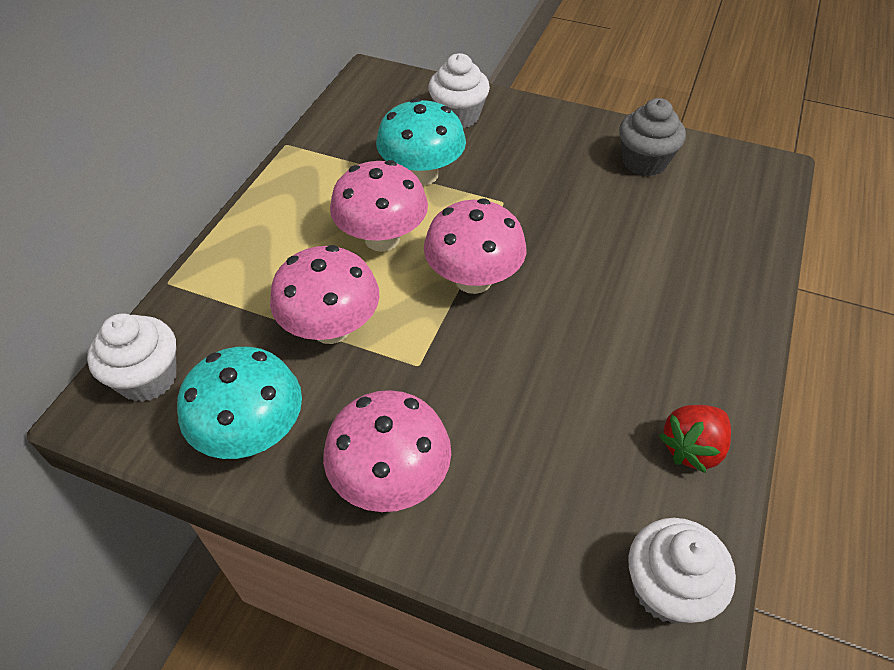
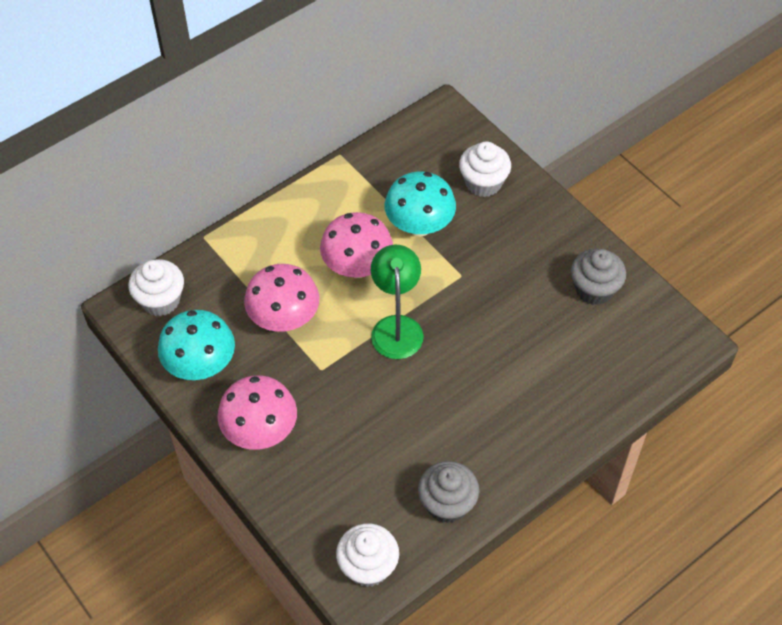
camera: 30 degrees right, 5 degrees up
(473, 279) = (396, 327): pink mushroom -> green lamp
(692, 448) = (447, 504): red strawberry -> grey cupcake

